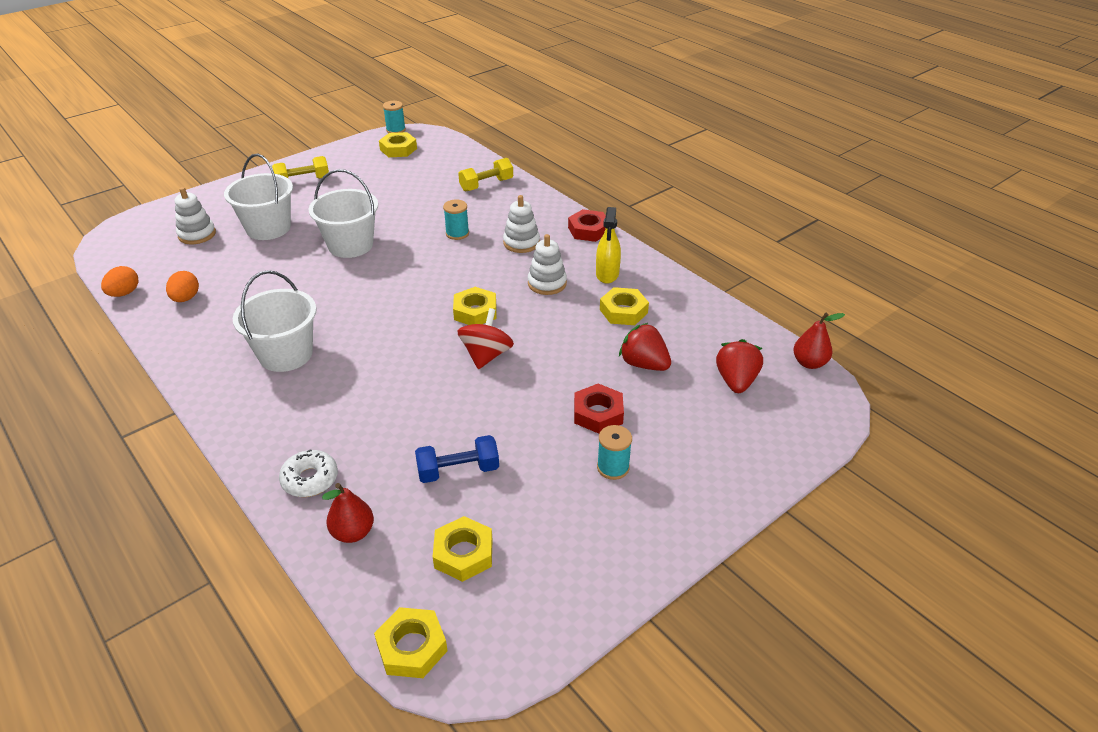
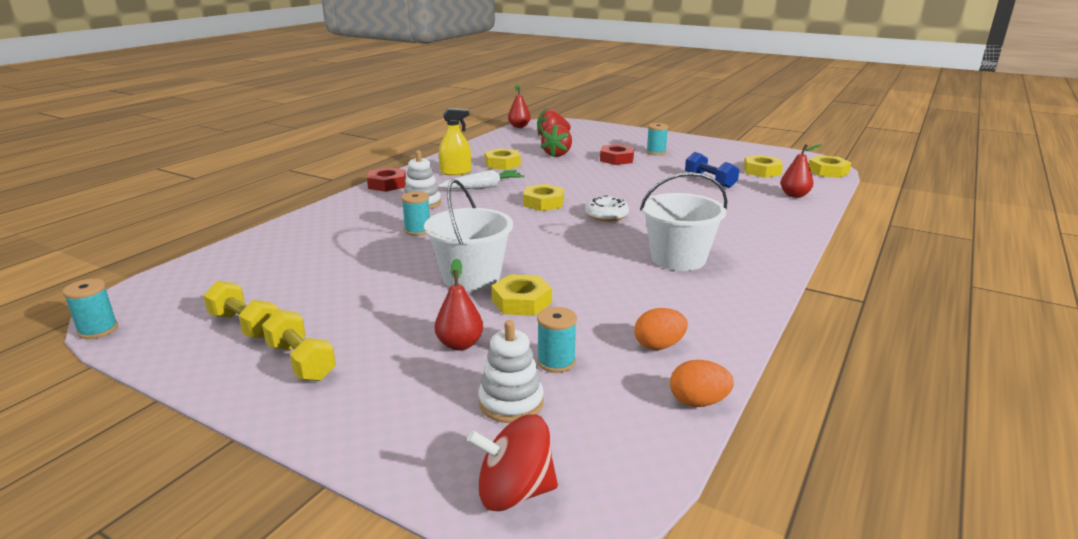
camera: 110 degrees left, 15 degrees down
(214, 256) = (556, 362): none -> turquoise spool
(268, 228) = (460, 344): white bucket -> red pear
(310, 479) = (780, 215): white donut -> white donut (606, 215)
(398, 149) = (182, 310): yellow nut -> yellow nut (521, 301)
(486, 185) = (300, 236): yellow dumbbell -> yellow dumbbell (245, 325)
(486, 355) = (594, 191): red spinning top -> red spinning top (514, 492)
(547, 283) = (483, 187): white stacking toy -> white carrot

